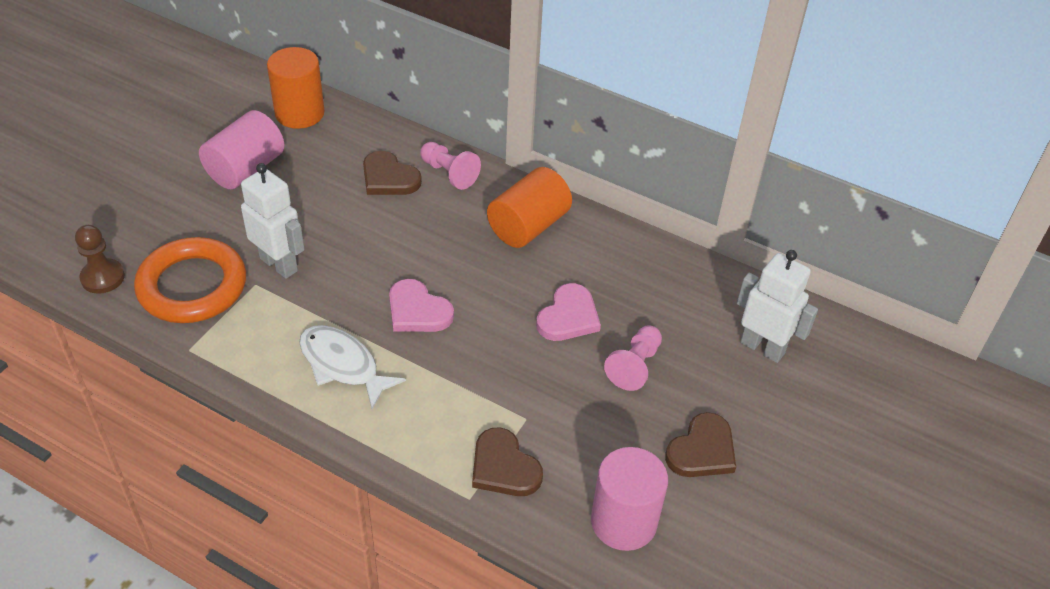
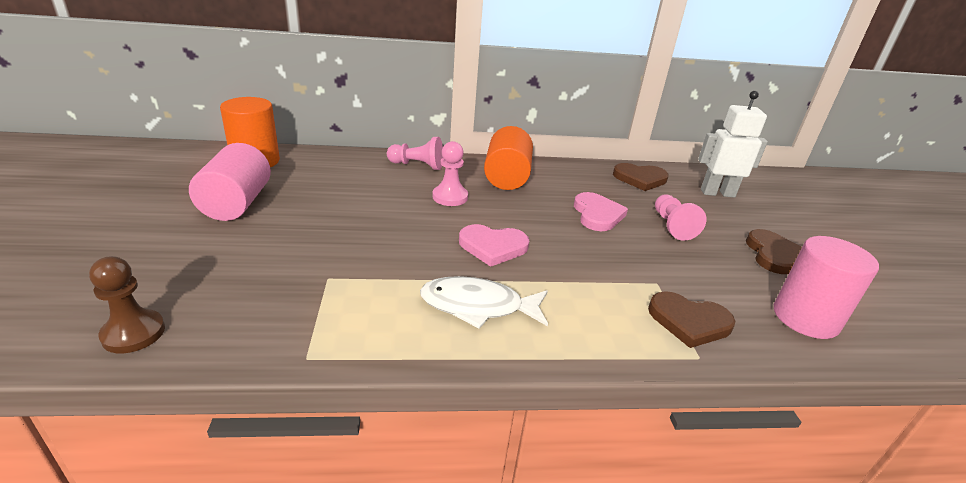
camera: 35 degrees left, 15 degrees down
(192, 286) = (259, 302): orange ring -> none
(279, 264) = (337, 256): white robot -> none
(389, 178) = (374, 178): brown heart -> brown heart (640, 179)
(439, 232) = (450, 197): none -> pink pawn

